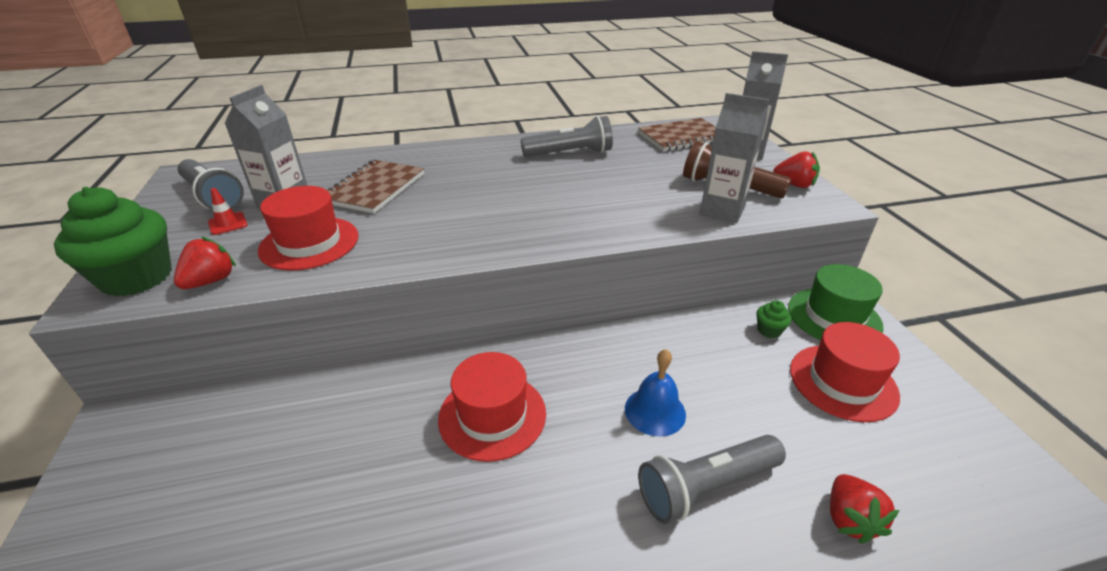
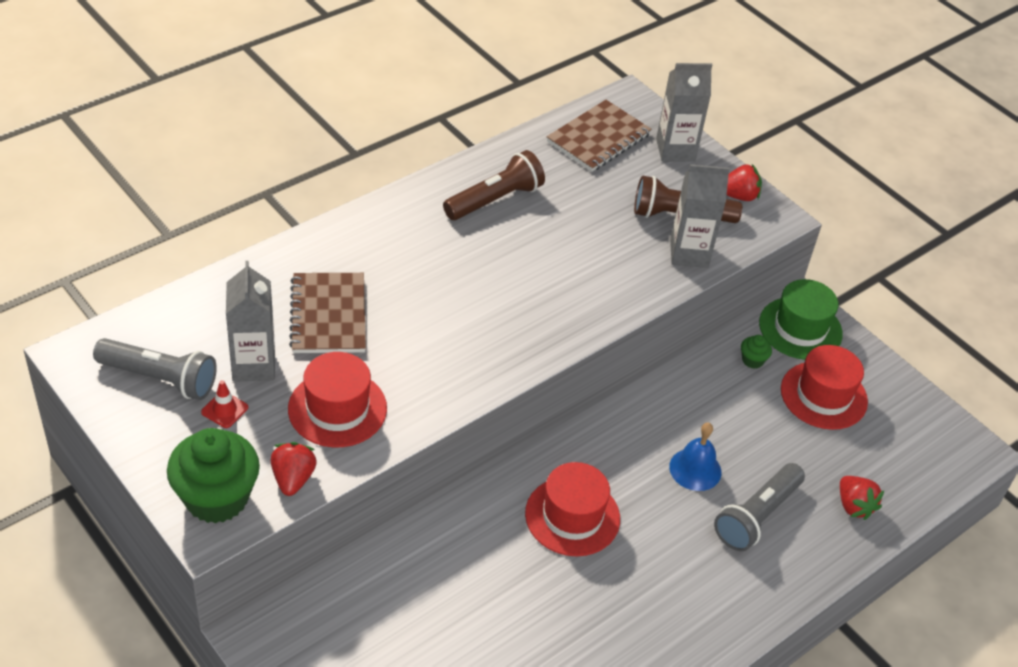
camera: 30 degrees left, 10 degrees up
(570, 153) = (495, 200): grey flashlight -> brown flashlight

